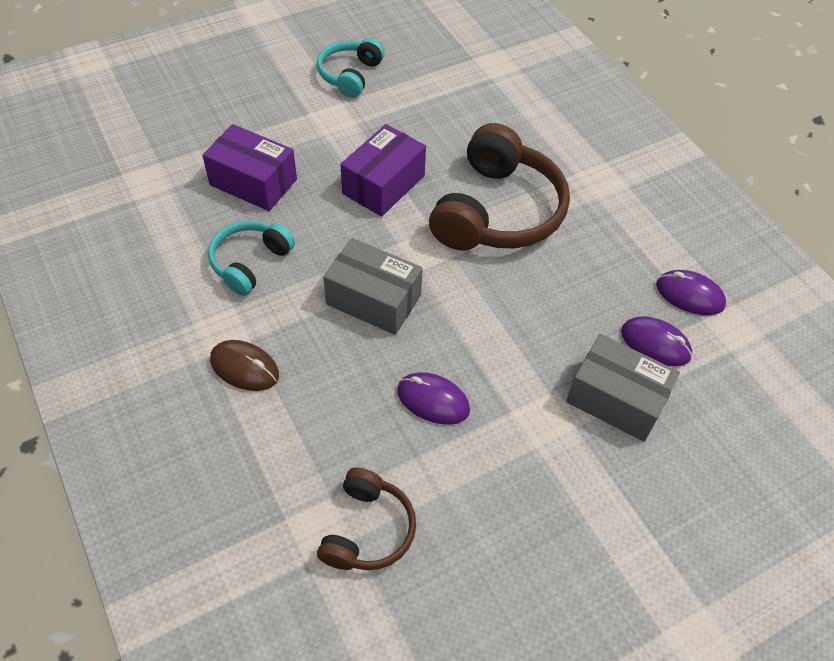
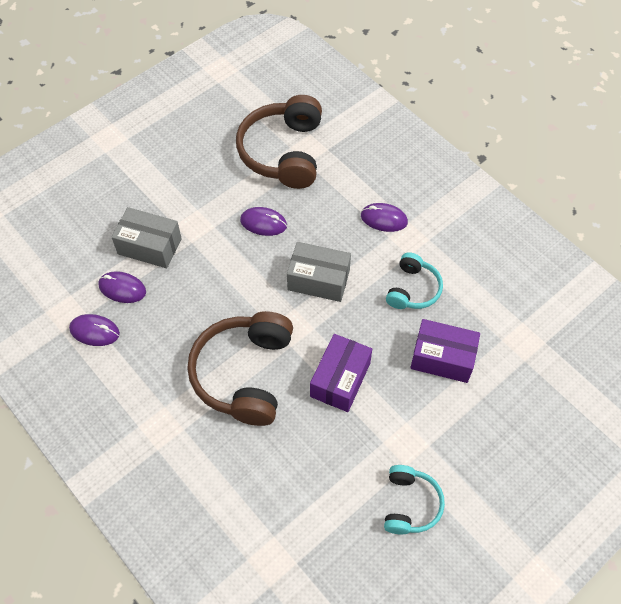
camera: 170 degrees right, 5 degrees up
(244, 368) = (383, 219): brown mouse -> purple mouse
(368, 530) = (283, 152): brown headphones -> brown headphones, size x1.81

